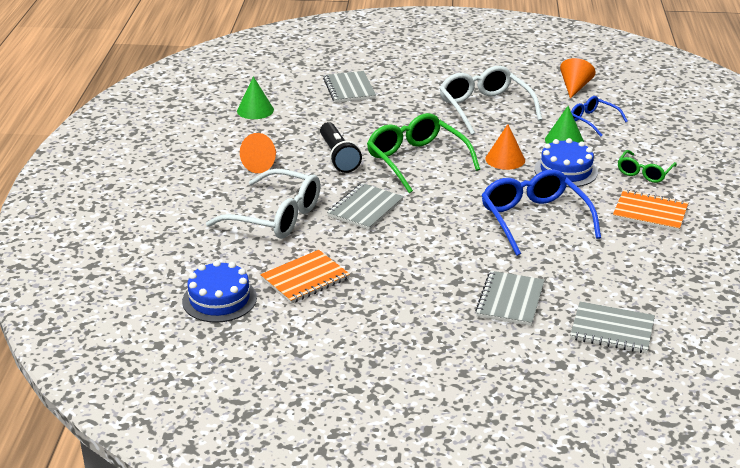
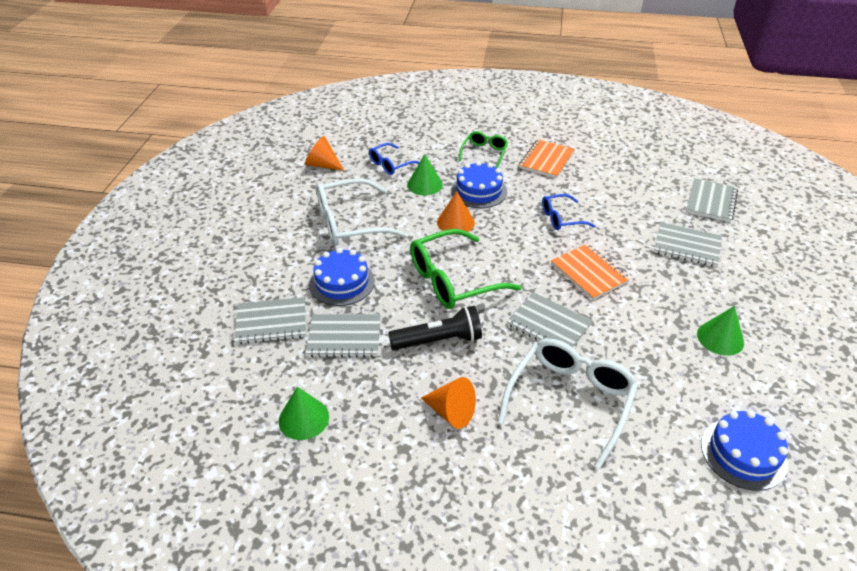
camera: 85 degrees left, 10 degrees up
(305, 279) = (687, 378): orange notebook -> orange notebook (589, 273)
(337, 118) = (344, 337): none -> grey notebook
(361, 305) = (720, 338): none -> green cone
(401, 111) = (342, 282): none -> blue cake
(534, 219) = (561, 218): blue glasses -> blue glasses, size x0.55
(644, 173) = (484, 153): green glasses -> green glasses turned 105 degrees counterclockwise

